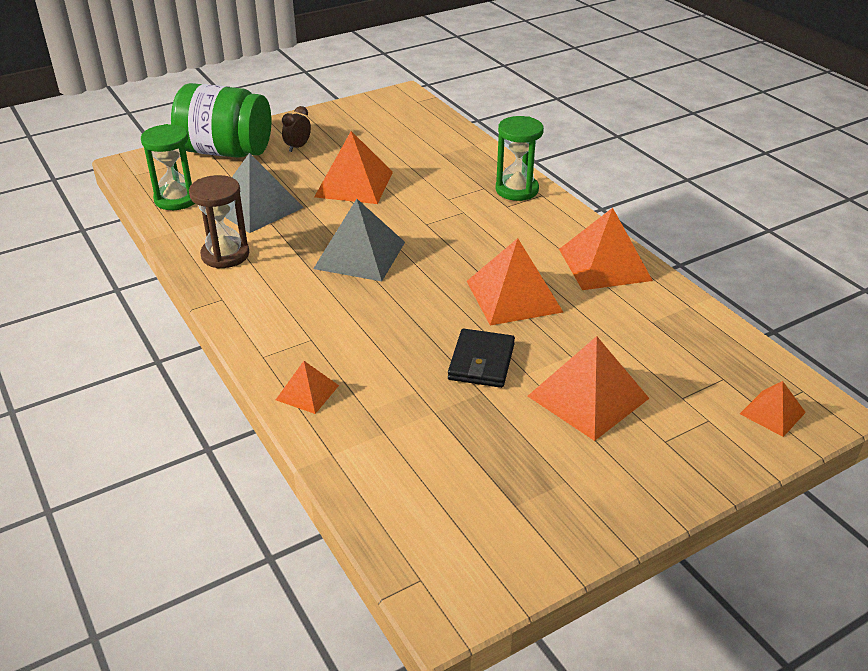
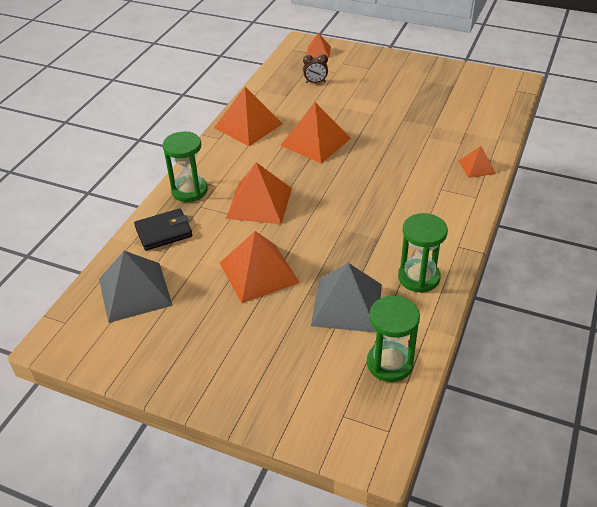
camera: 125 degrees left, 5 degrees up
(225, 255) = (418, 277): brown hourglass -> green hourglass
(226, 151) = (283, 394): green jar -> none
(298, 147) = (229, 347): brown clock -> brown clock (315, 82)
(359, 255) = (344, 216): grey pyramid -> grey pyramid (135, 292)
(481, 362) = (382, 128): black wallet -> black wallet (163, 232)
(588, 397) = (367, 93): orange pyramid -> orange pyramid (259, 203)

